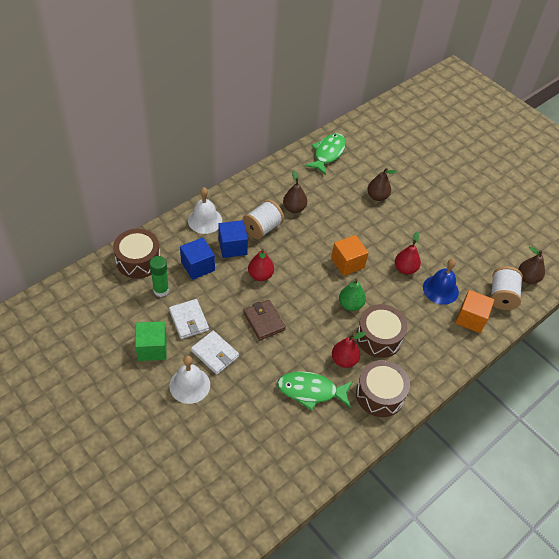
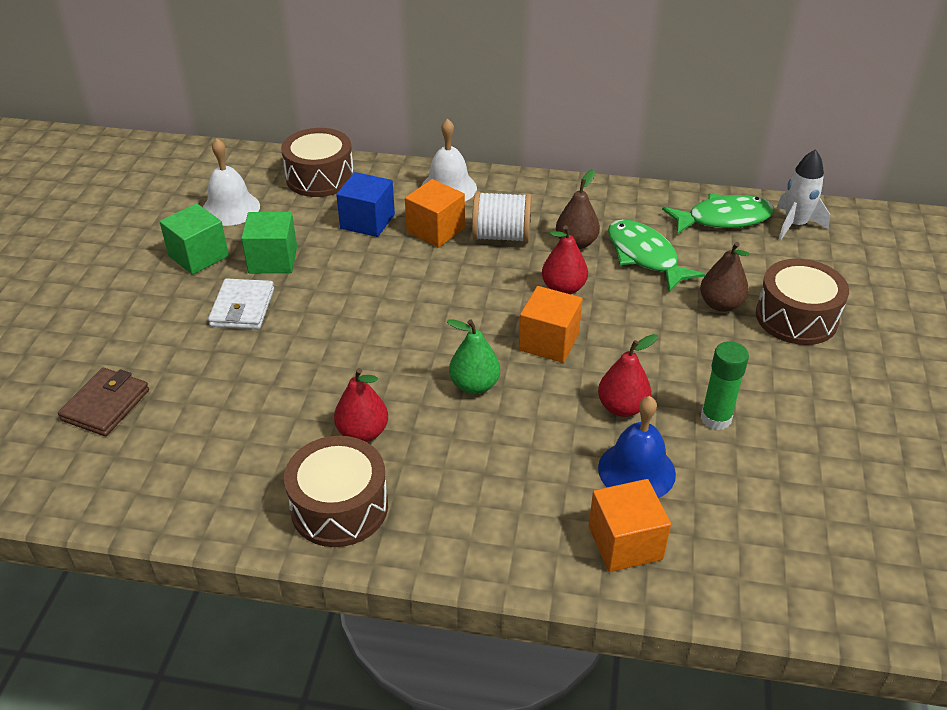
camera: 55 degrees right, 10 degrees down
(161, 290) = (295, 216): green glue stick -> green glue stick (715, 418)
(189, 320) = (273, 260): white wallet -> green cube
(189, 385) = (171, 314): white bell -> white bell (230, 208)
(232, 247) = (435, 230): blue cube -> orange cube
(260, 275) = (419, 276): red pear -> red pear (563, 288)
(264, 321) = (344, 320): brown wallet -> brown wallet (106, 405)
(311, 391) = (270, 427): green fish -> green fish (644, 256)
(354, 138) = (795, 225): none -> white rocket
(379, 337) = (449, 448): brown drum -> brown drum (796, 317)
(502, 296) = (730, 561): white spool -> none
(527, 278) = (825, 578): brown pear -> none

